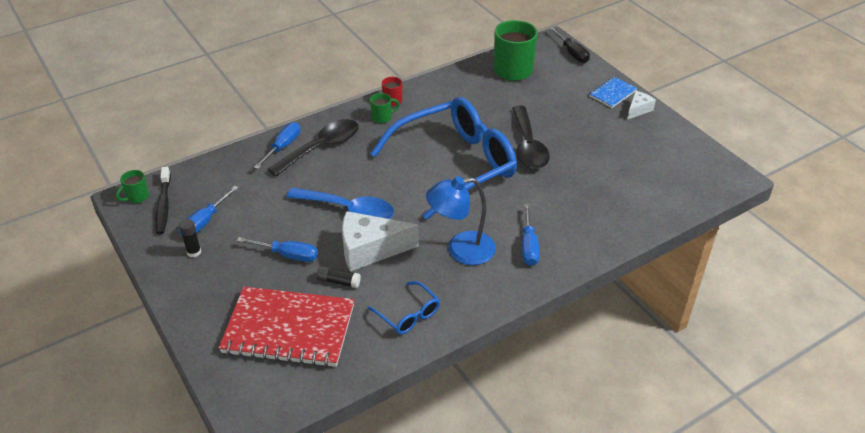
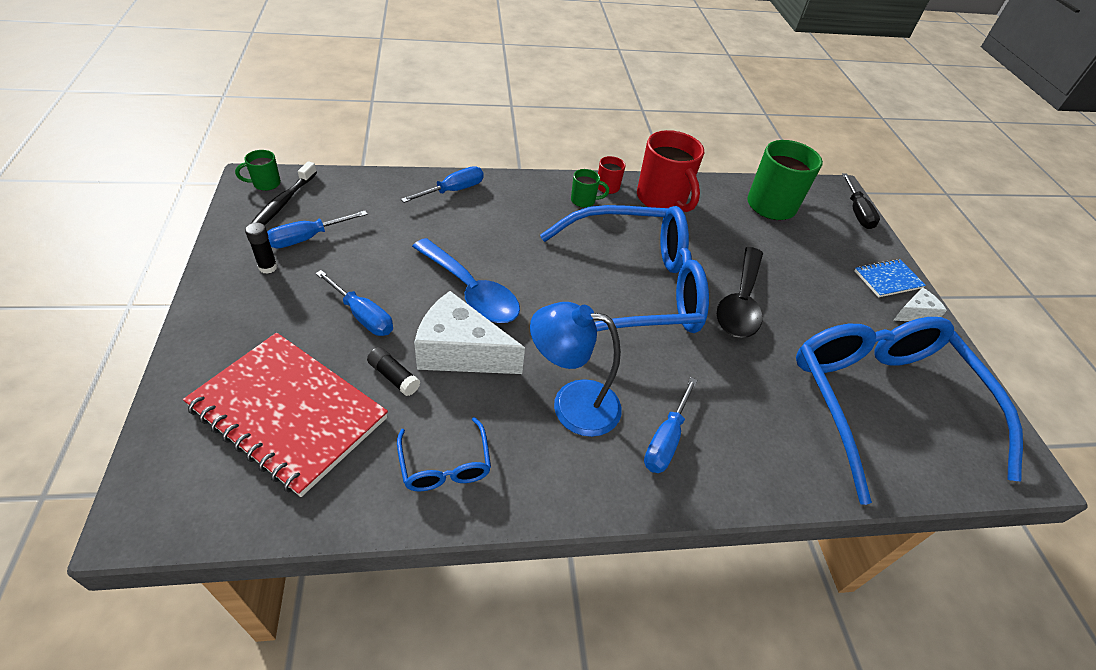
camera: 20 degrees right, 5 degrees up
(321, 147) = (493, 207): black spoon -> none
(436, 95) = (662, 199): none -> red mug
(642, 173) = (881, 403): none -> blue glasses

